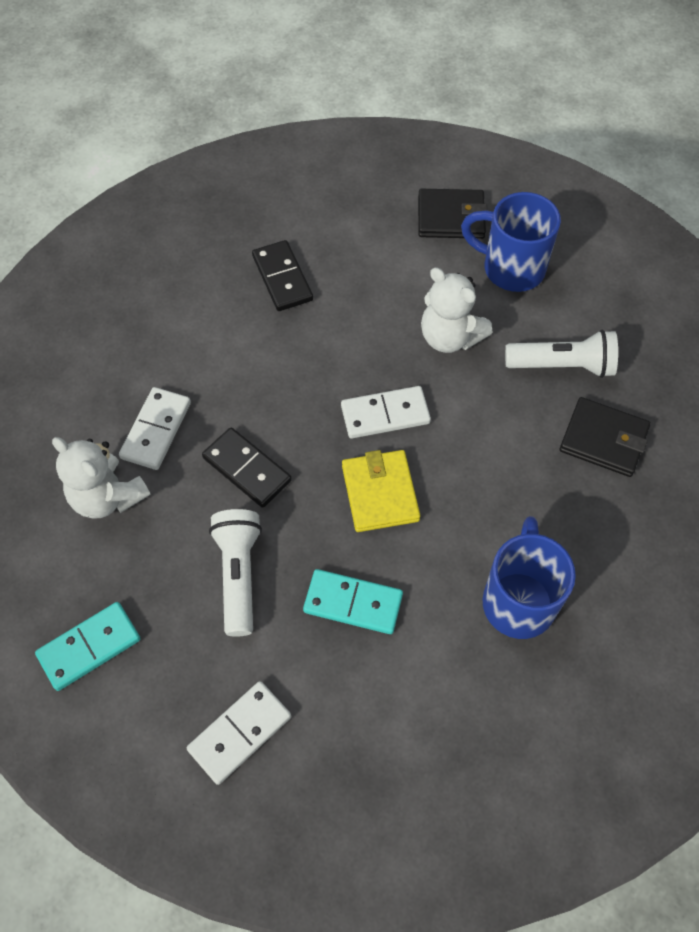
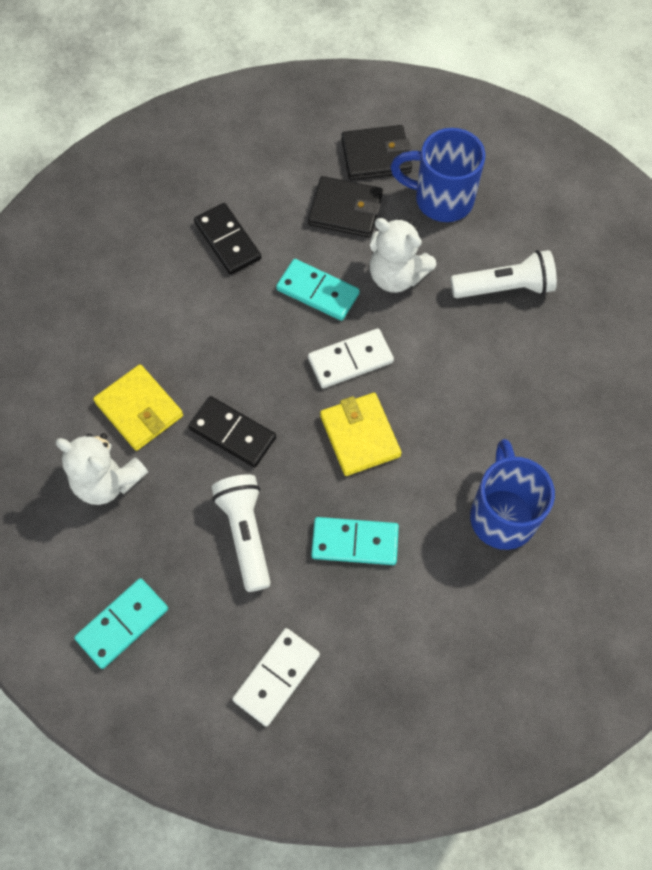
camera: 10 degrees left, 5 degrees up
(156, 430) = (139, 409): white domino -> yellow wallet
(364, 341) = (318, 291): none -> turquoise domino
(603, 439) = (553, 352): black wallet -> black wallet (345, 210)

